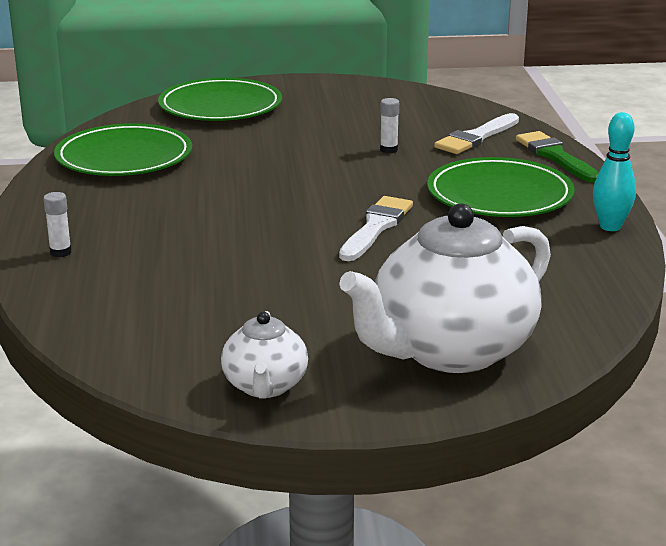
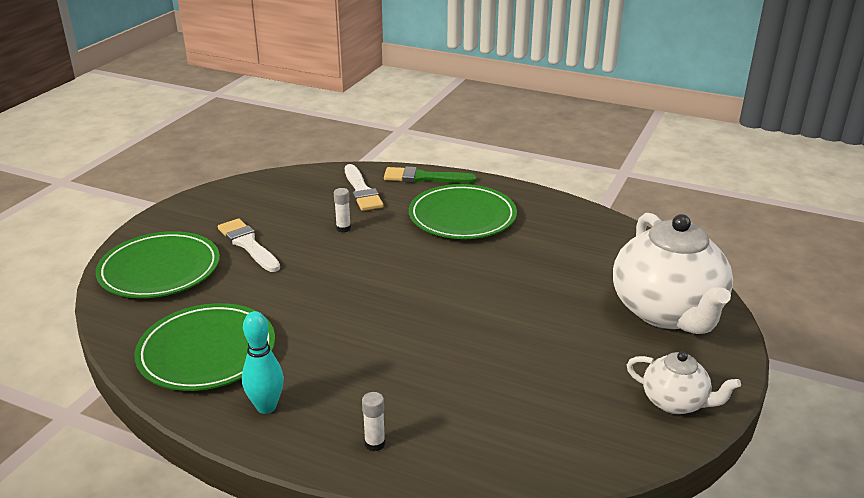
camera: 60 degrees left, 5 degrees up
(376, 227) = (468, 278): white brush -> white brush (248, 244)
(610, 227) = (542, 200): turquoise bowling pin -> turquoise bowling pin (266, 407)

